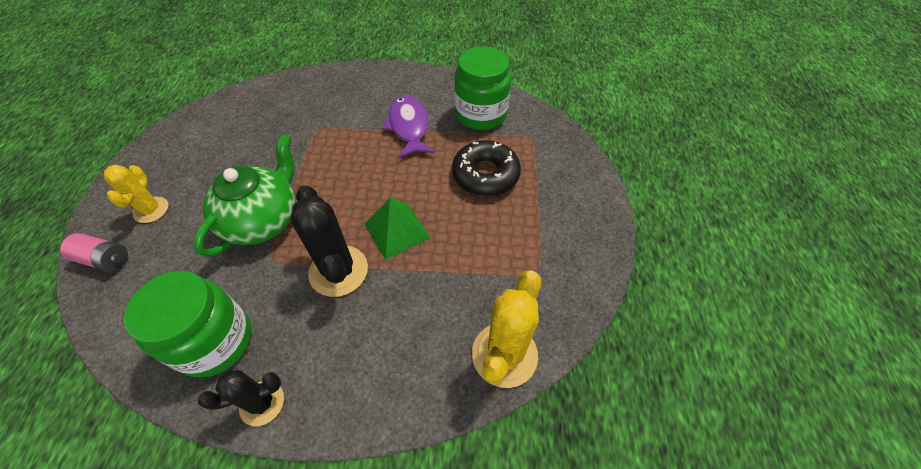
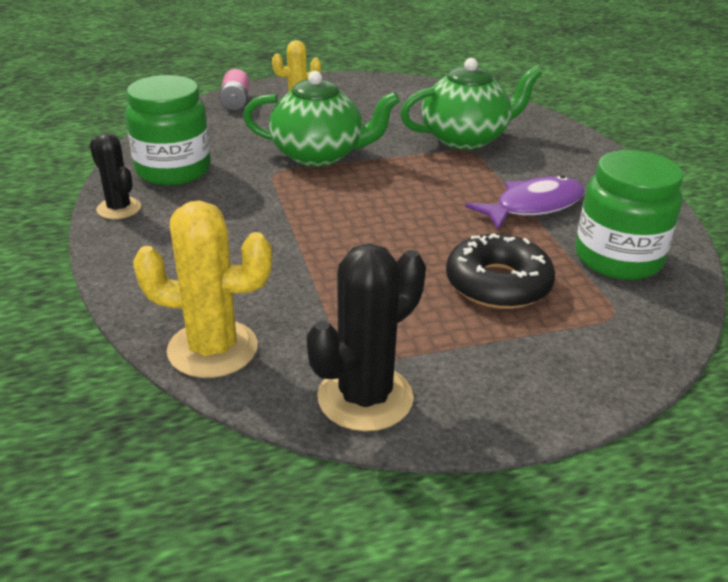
camera: 70 degrees right, 20 degrees down
(299, 125) = (466, 138): none -> green teapot
(338, 271) = (278, 211): black cactus -> black cactus (365, 398)
(397, 230) = (354, 235): green pyramid -> none

